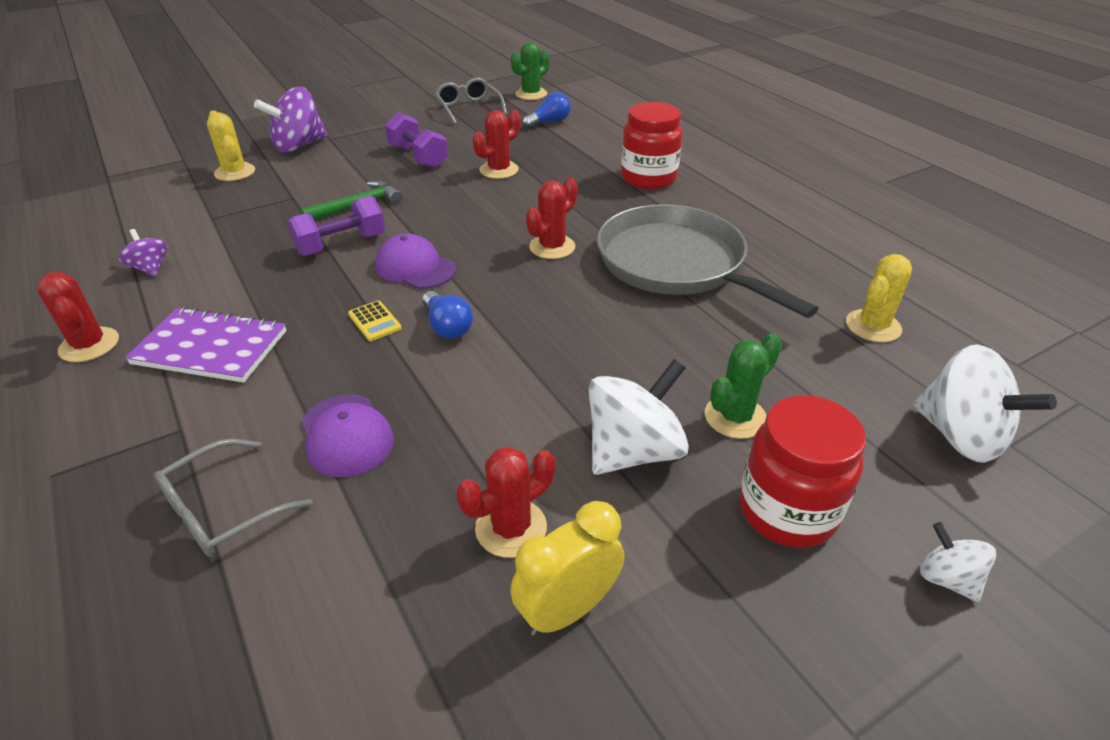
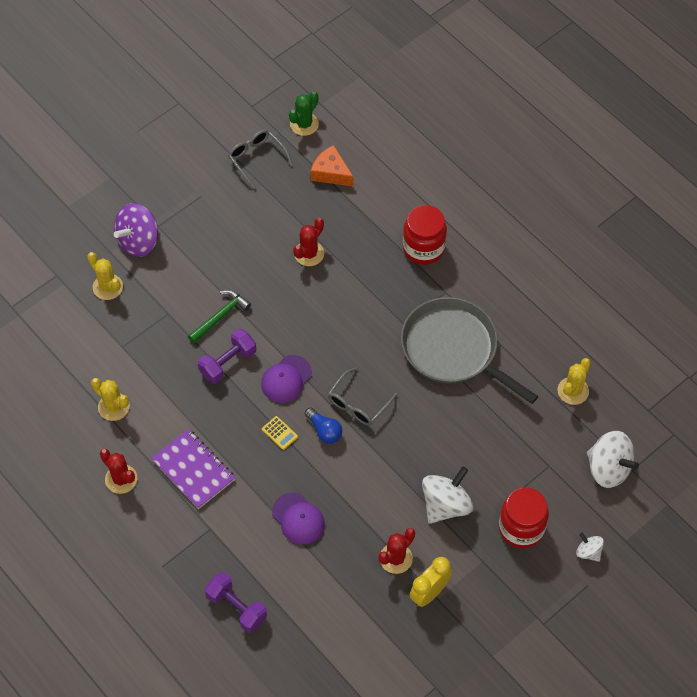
camera: 10 degrees left, 20 degrees up
(150, 268) = (113, 407): purple spinning top -> yellow cactus
(210, 348) = (193, 470): purple notebook -> purple notebook turned 45 degrees clockwise
(222, 510) = (258, 571): grey glasses -> grey glasses (358, 403)
(415, 267) = (286, 379): purple cap -> purple cap turned 75 degrees counterclockwise
(418, 157) = (241, 244): purple dumbbell -> purple dumbbell (236, 607)
(549, 122) = (331, 173): blue light bulb -> orange cheese
(552, 247) = (370, 344): red cactus -> none
(735, 417) = (495, 474): green cactus -> none

